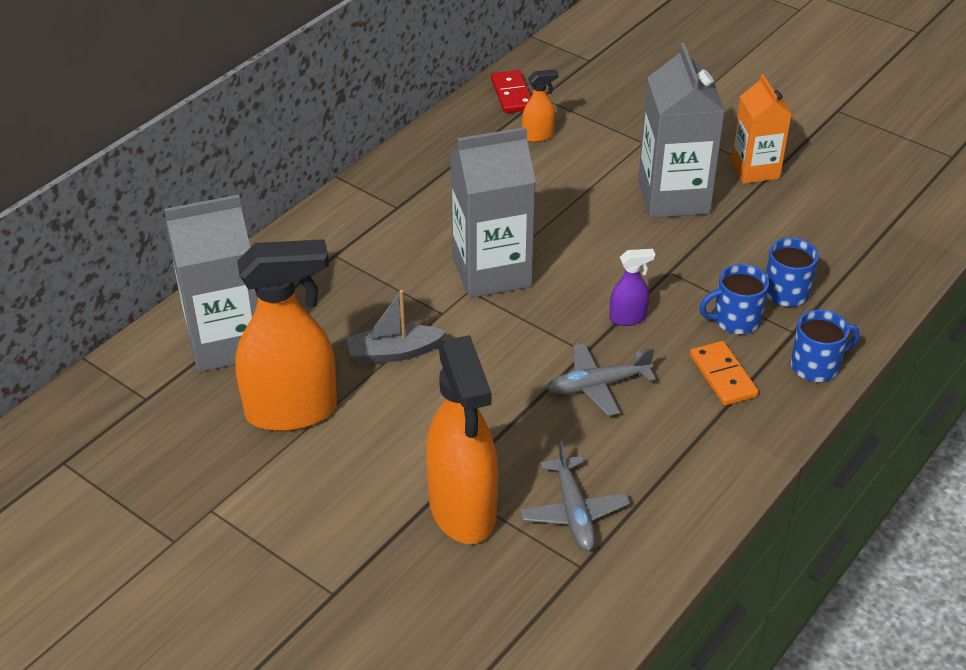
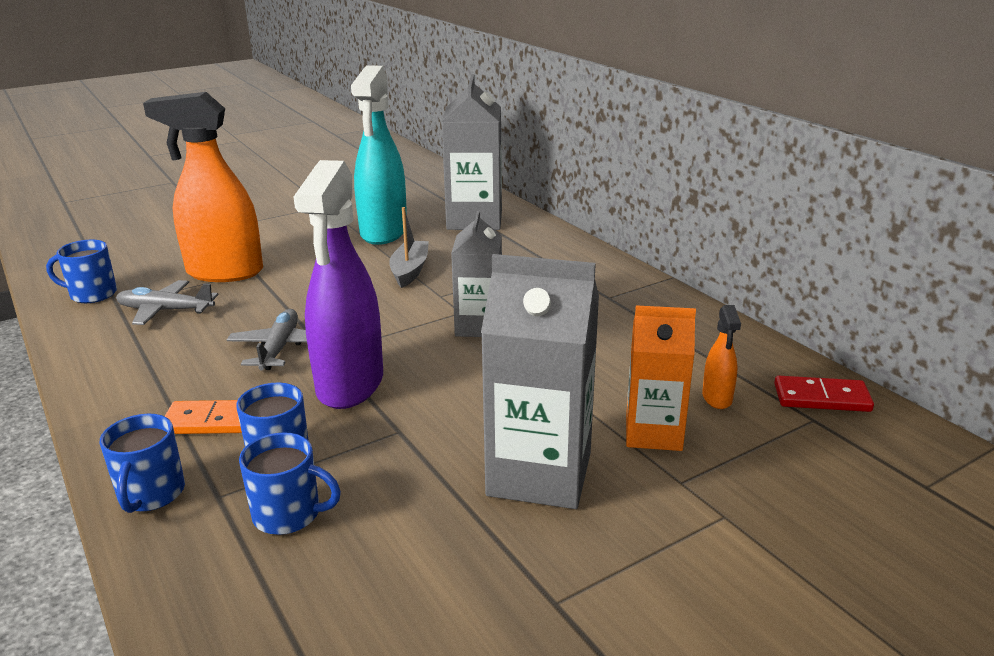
camera: 110 degrees right, 15 degrees down
(292, 411) = (383, 232): orange spray bottle -> turquoise spray bottle
(491, 272) = (479, 326): grey carton -> grey carton, size x0.64
(572, 607) = (92, 294): none -> blue mug
(628, 318) = (350, 385): purple spray bottle -> purple spray bottle, size x2.30
(755, 170) = (569, 581): orange carton -> orange carton (653, 433)

